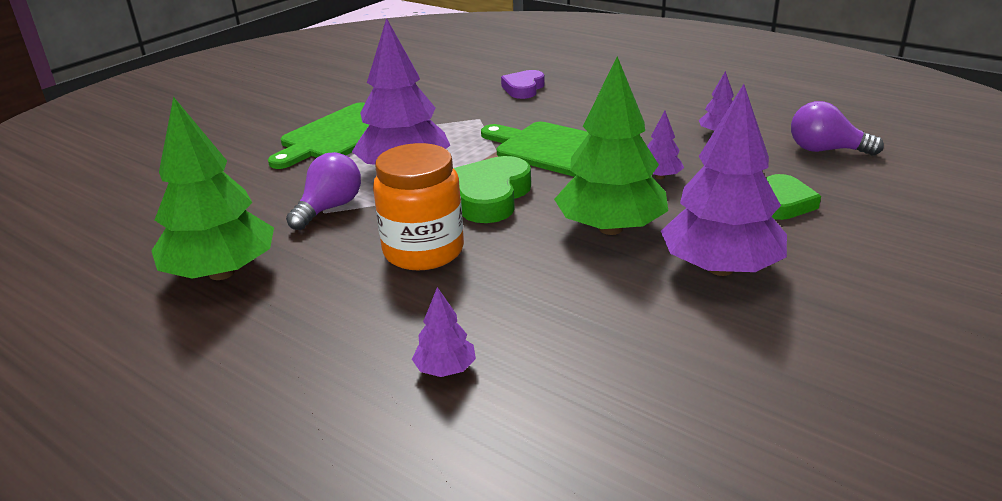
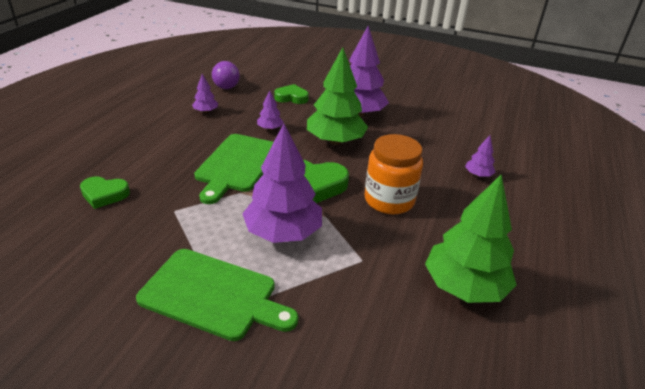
camera: 110 degrees left, 5 degrees up
(329, 208) = (356, 258): purple light bulb -> none
(523, 89) = (104, 194): purple heart -> green heart

